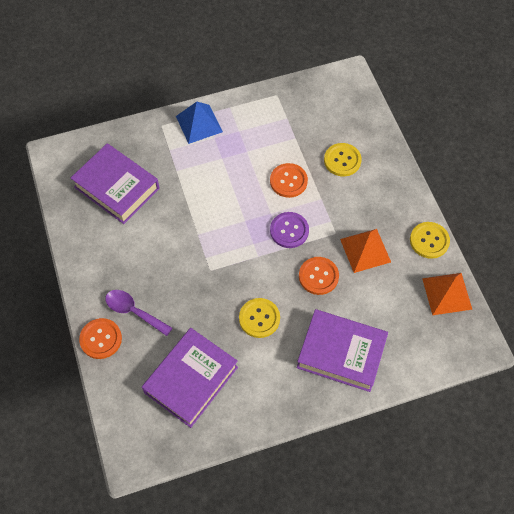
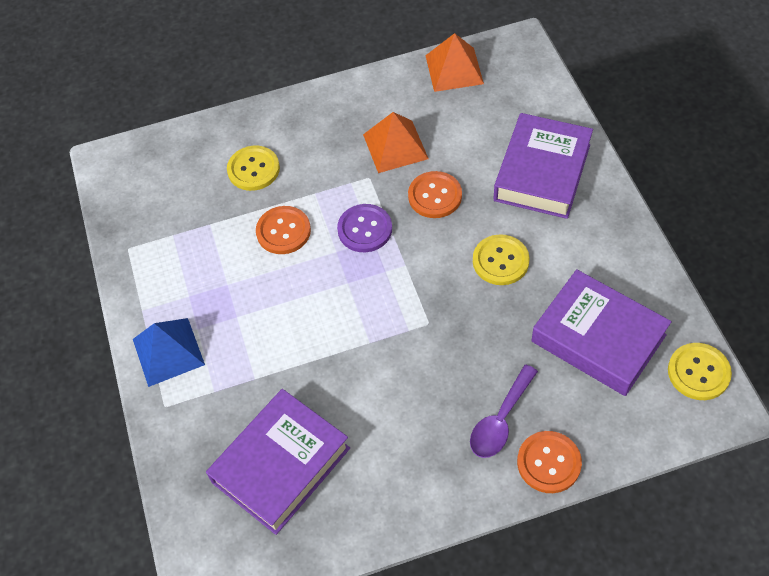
camera: 85 degrees left, 5 degrees down
(429, 241) = (381, 83): yellow button -> yellow button (698, 372)

